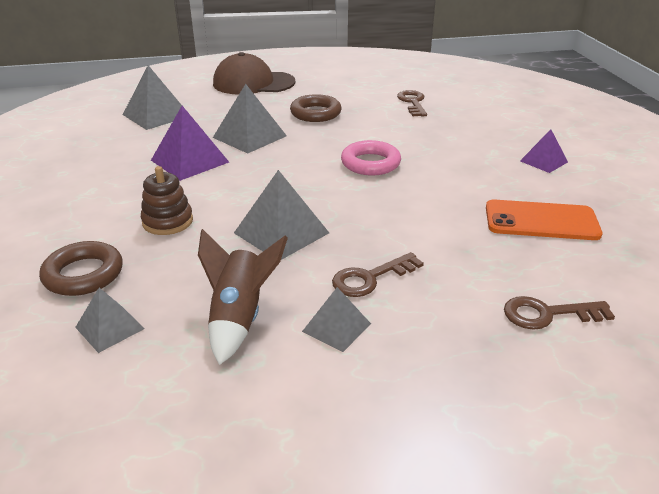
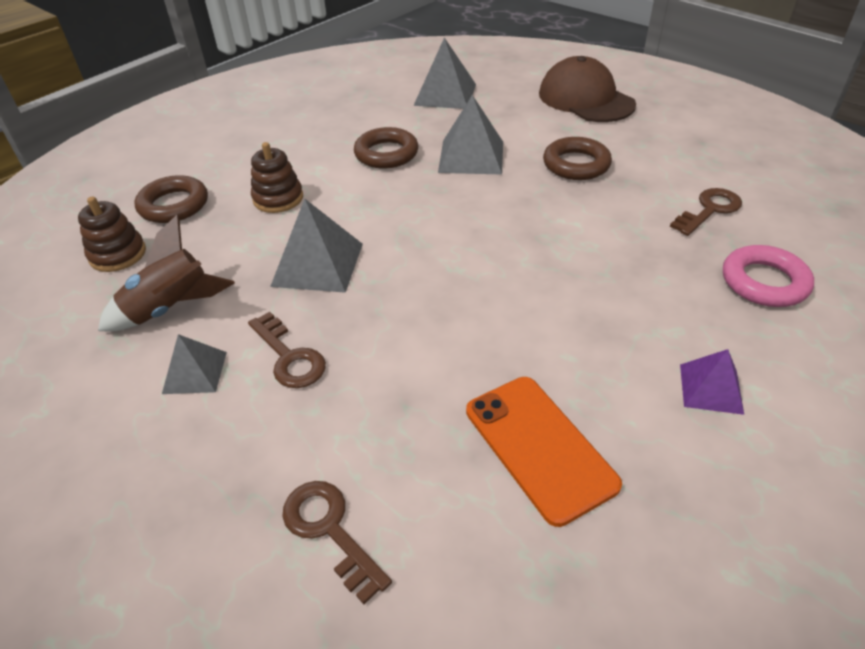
camera: 55 degrees right, 10 degrees up
(110, 328) = (118, 254): grey pyramid -> brown stacking toy
(190, 161) = (386, 154): purple pyramid -> brown ring
(370, 163) = (513, 251): pink ring -> pink ring (764, 282)
(370, 278) = (289, 357): brown key -> brown key turned 150 degrees counterclockwise

